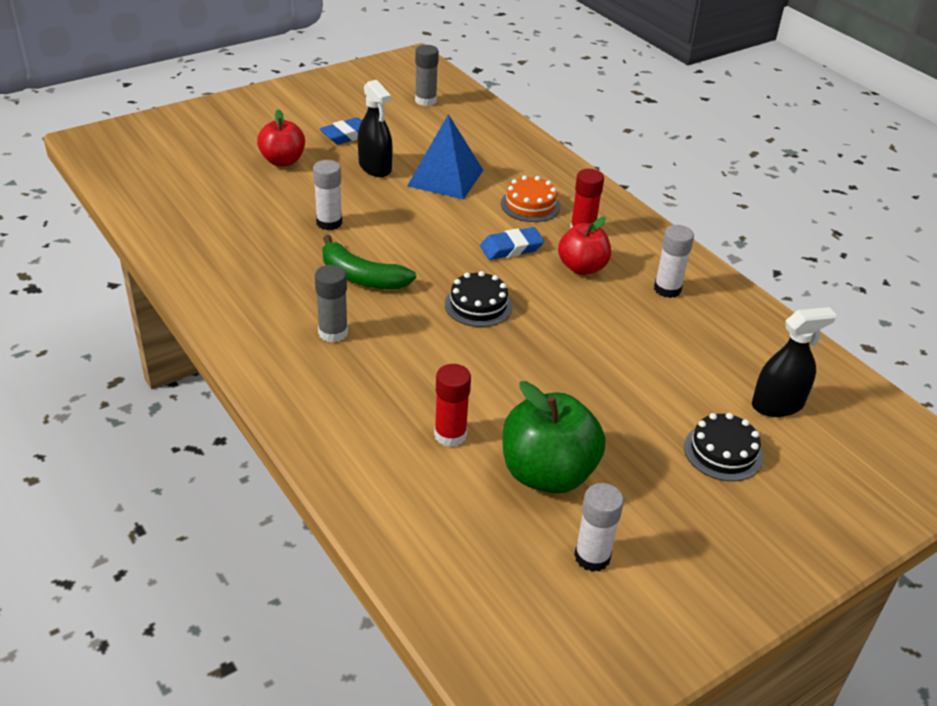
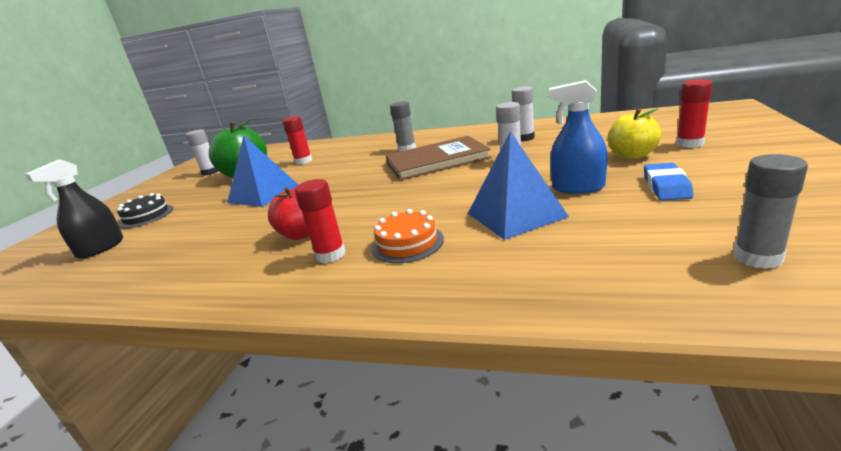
camera: 145 degrees right, 15 degrees down
(236, 142) = (690, 143): none -> red glue stick
(282, 161) = (632, 155): red apple -> yellow apple
(361, 277) = (437, 161): green banana -> brown book
(375, 167) = (578, 187): black spray bottle -> blue spray bottle
(478, 305) = (351, 186): black cake -> none
(511, 248) = (374, 213): blue eraser -> none
(565, 375) = (264, 194): none -> blue pyramid
(667, 289) = (212, 261): white glue stick -> white glue stick (524, 138)

